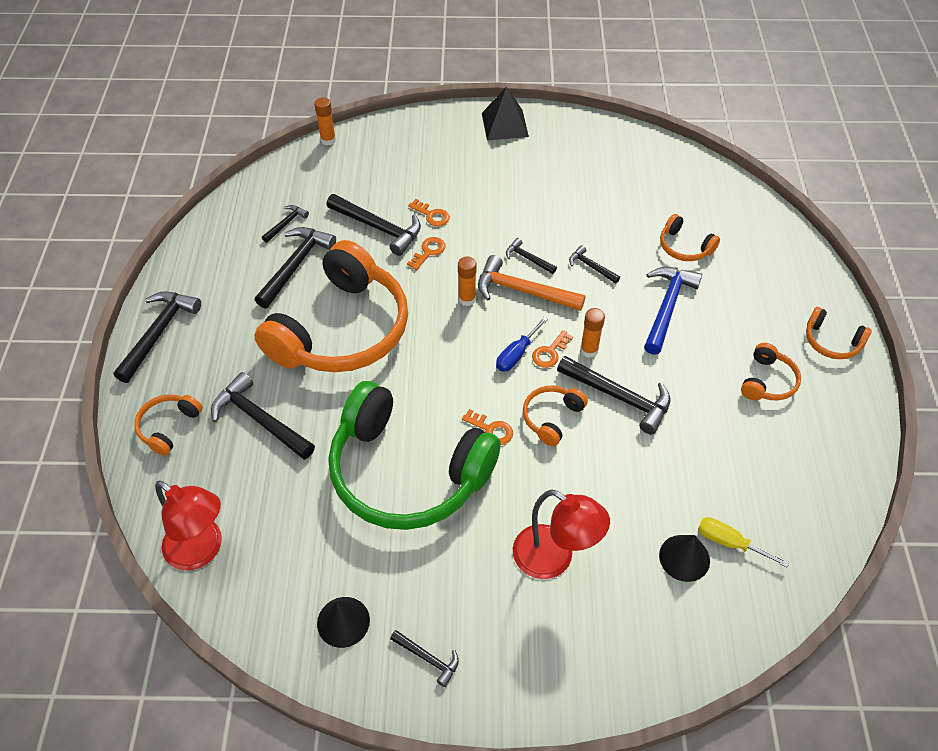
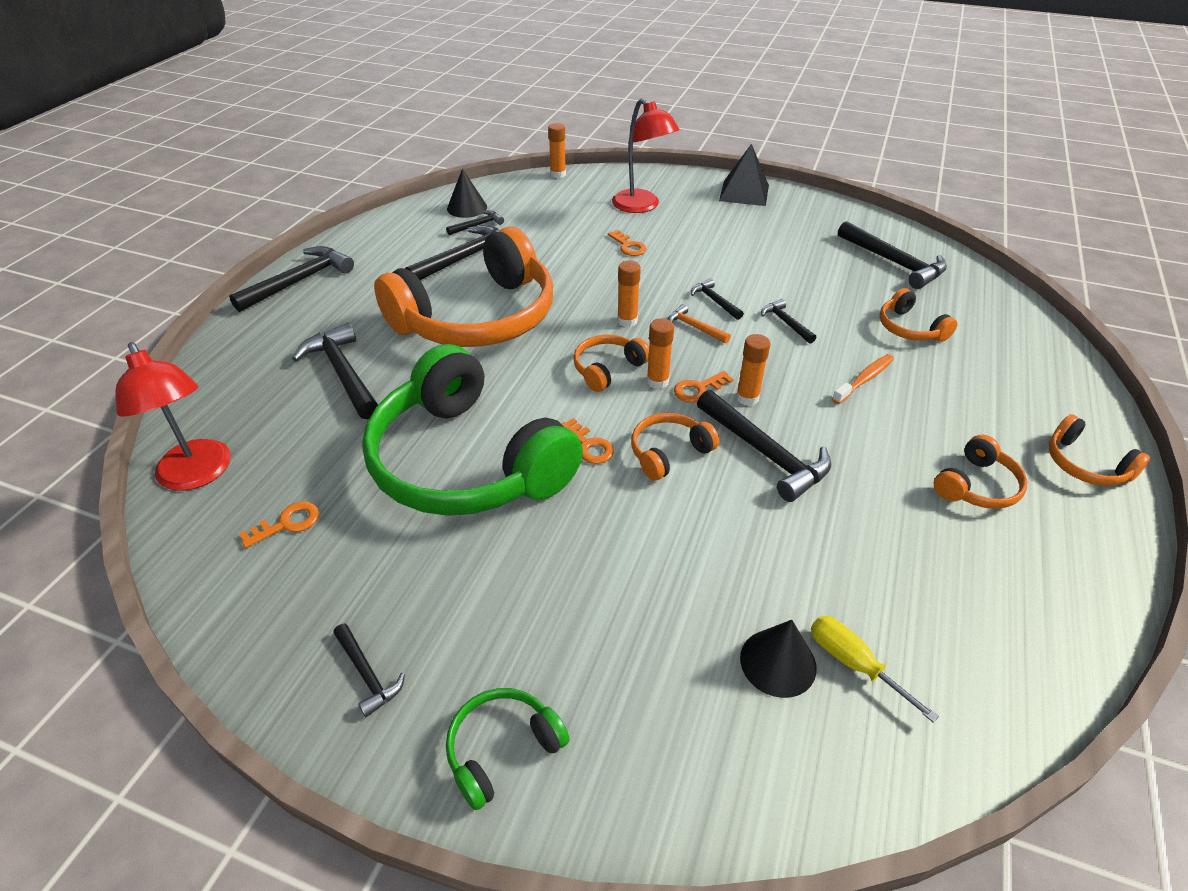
camera: 20 degrees right, 10 degrees down
(168, 427) = (251, 357): orange headphones -> orange headphones (608, 369)
(343, 621) = (295, 596): black cone -> black cone (467, 208)
(378, 228) = (567, 245): black hammer -> black hammer (893, 262)
(428, 252) = (608, 274): orange key -> orange key (287, 523)
(516, 354) = (657, 381): blue screwdriver -> orange glue stick
(523, 291) = (694, 327): orange hammer -> orange hammer, size x0.53
(541, 675) = (502, 749): none -> green headphones
(554, 559) = (594, 607): red lamp -> red lamp (641, 206)
(667, 307) = (864, 379): blue hammer -> orange toothbrush

